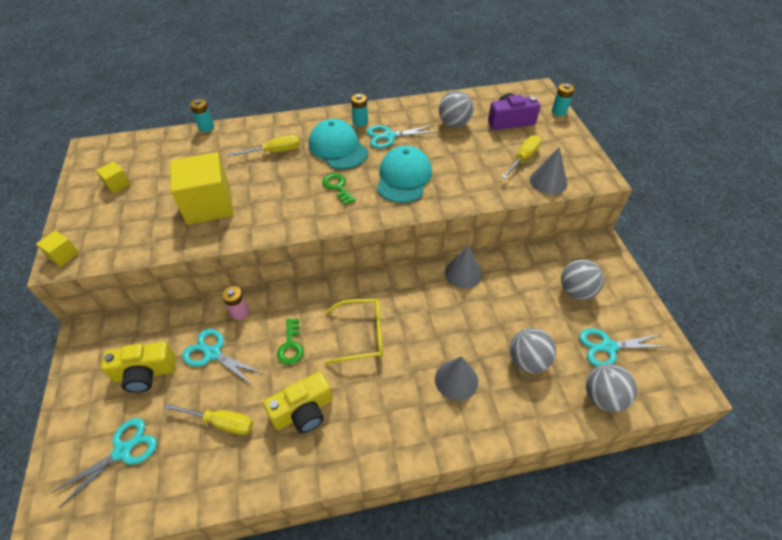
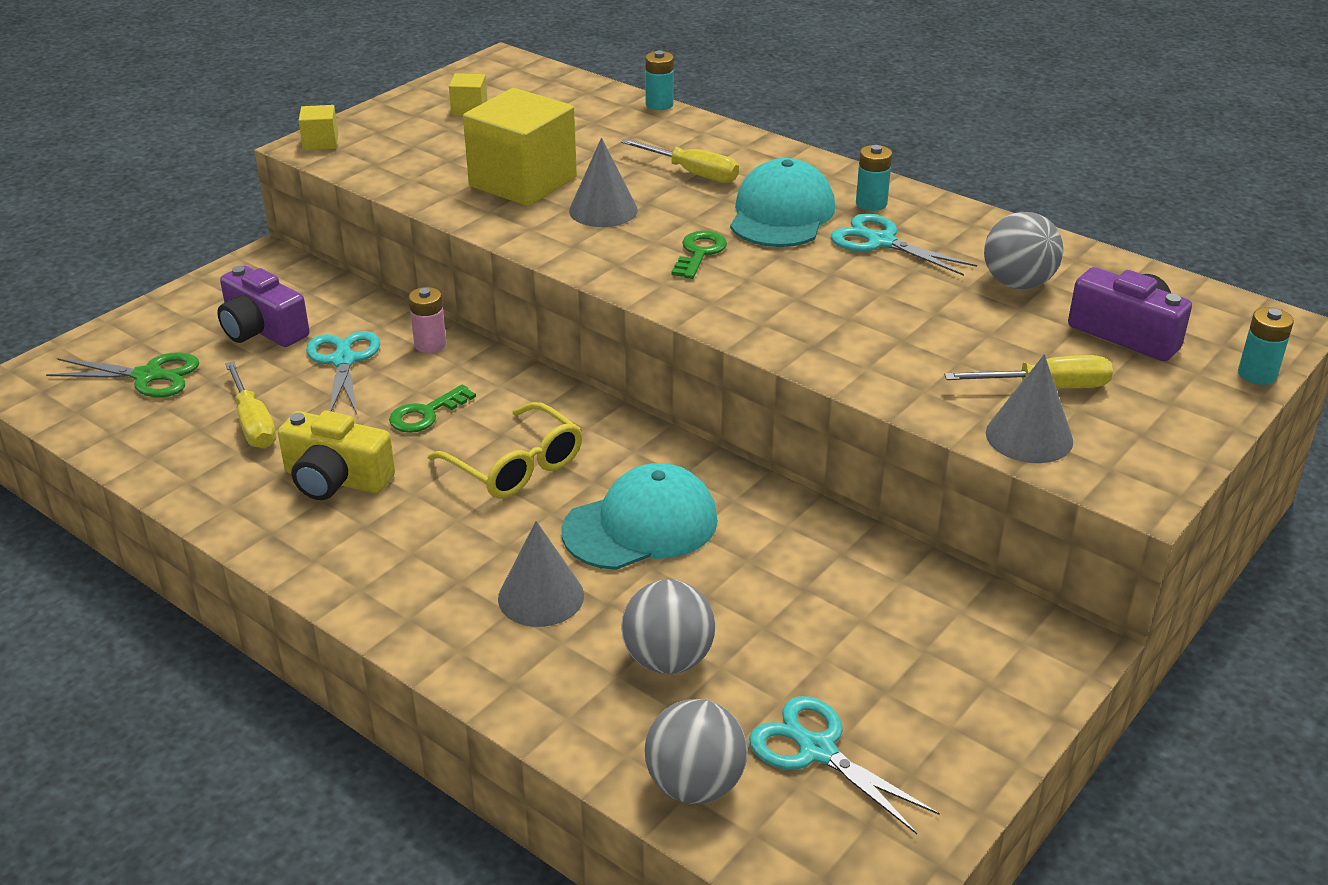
camera: 50 degrees right, 15 degrees down
(122, 451) = (148, 376): turquoise scissors -> green scissors
(145, 373) = (262, 330): yellow camera -> purple camera
(403, 177) = (807, 296): turquoise cap -> turquoise cap (641, 525)
(463, 273) = (764, 507): grey cone -> grey cone (603, 210)
(576, 291) = (900, 657): grey ball -> none

